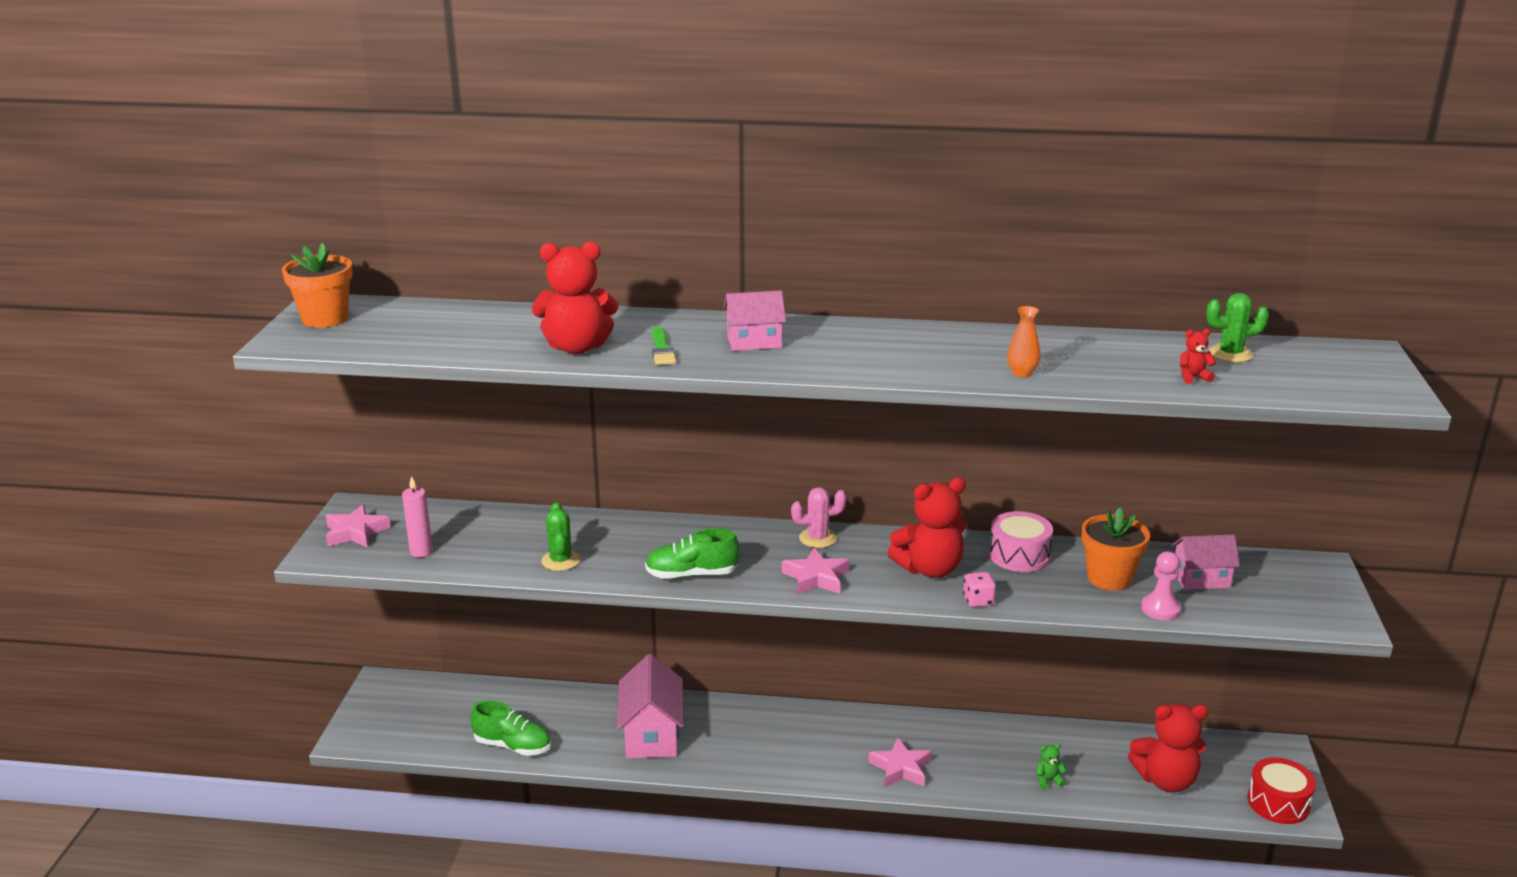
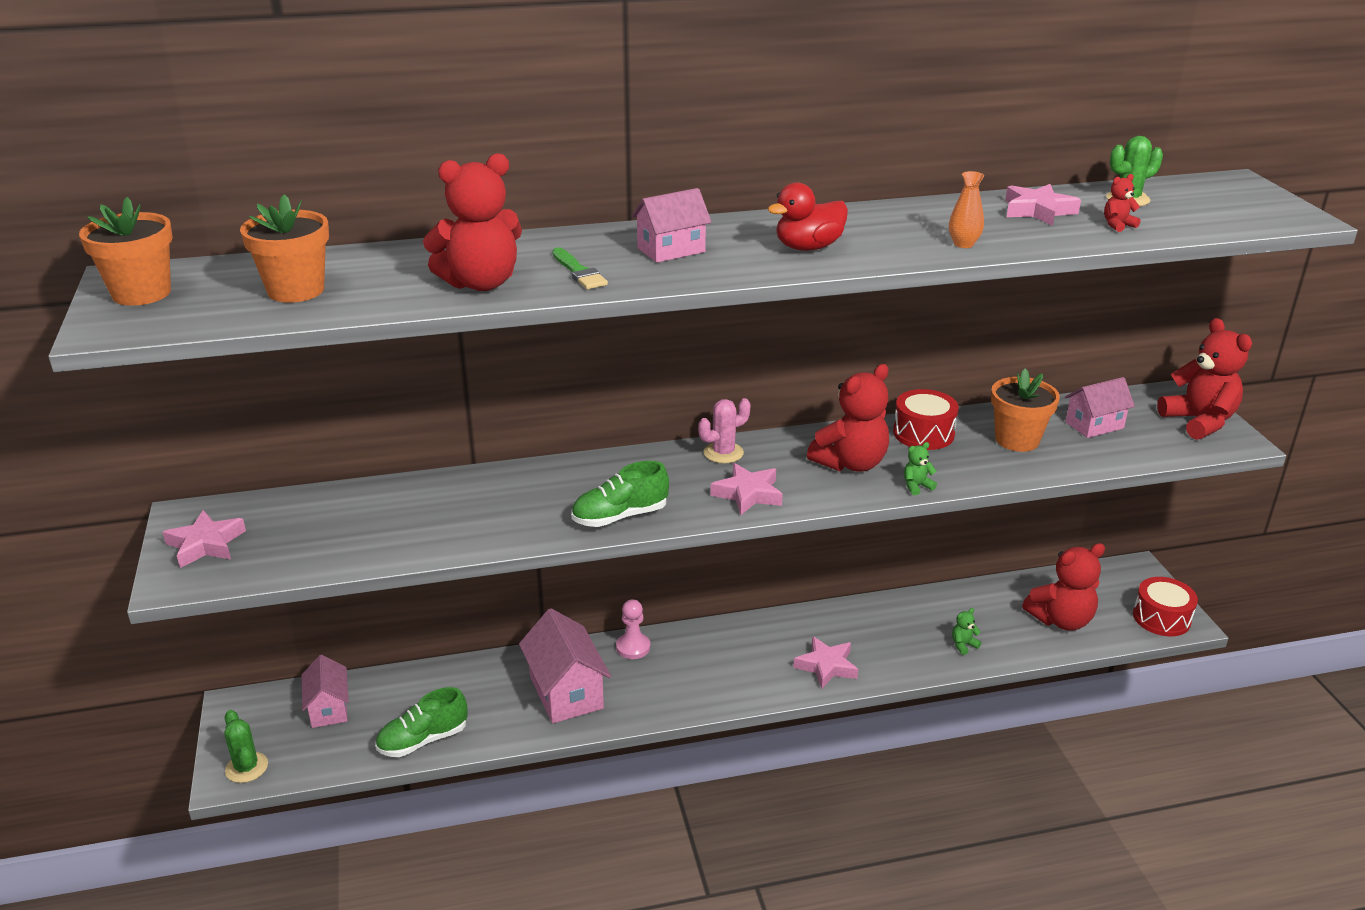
camera: 20 degrees left, 5 degrees up
(421, 552) = (300, 551): pink candle -> none
(434, 333) = (296, 290): none -> orange flower pot
(451, 702) = (329, 708): none -> pink house
(513, 746) = (423, 740): green shoe -> green shoe turned 150 degrees clockwise
(561, 560) = (468, 529): green cactus -> green cactus (246, 767)
(875, 356) = (808, 247): none -> red duck
(978, 601) = (916, 486): pink dice -> green teddy bear
(1019, 555) = (923, 433): pink drum -> red drum
(1126, 353) = (1038, 211): none -> pink star
(1160, 609) = (1080, 460): pink pawn -> pink pawn (633, 647)
(1318, 596) = (1199, 422): none -> red teddy bear

